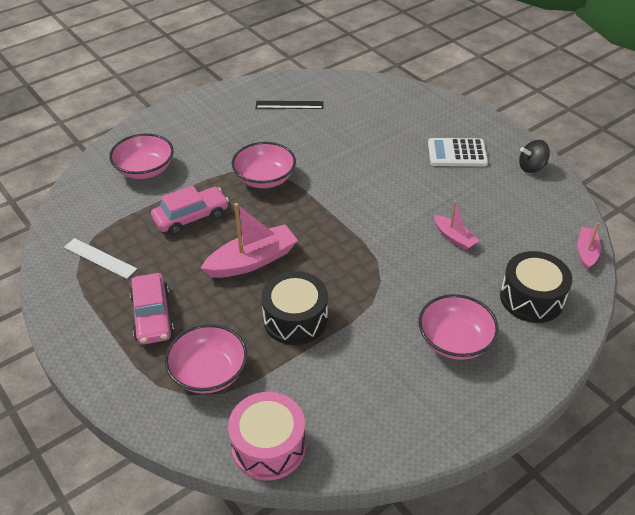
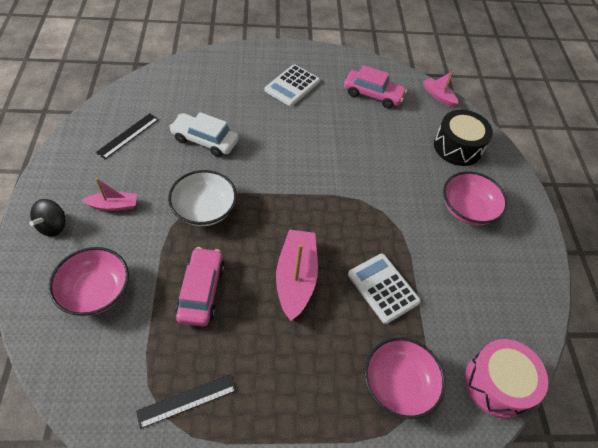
camera: 60 degrees left, 10 degrees up
(100, 258) = (187, 400): white ruler -> black ruler
(152, 316) = (301, 394): pink car -> pink car (373, 94)
(264, 178) = (204, 209): pink bowl -> white bowl
(295, 319) = (383, 288): black drum -> white calculator
(331, 141) = (205, 140): none -> white car
(454, 237) = (374, 145): pink boat -> pink boat (113, 205)
(531, 167) = (342, 63): black spinning top -> black spinning top (53, 226)

